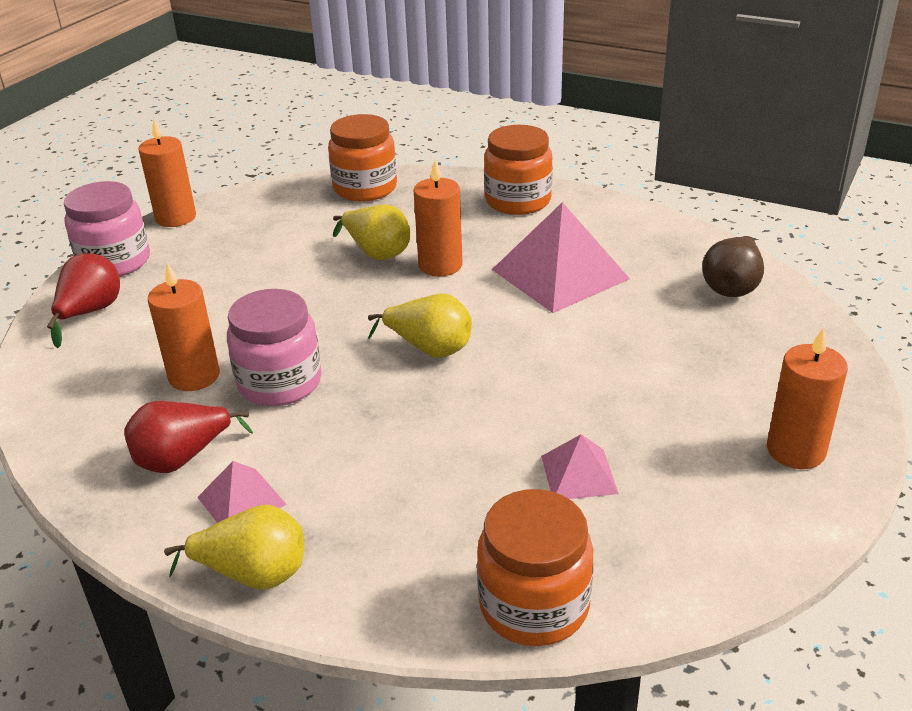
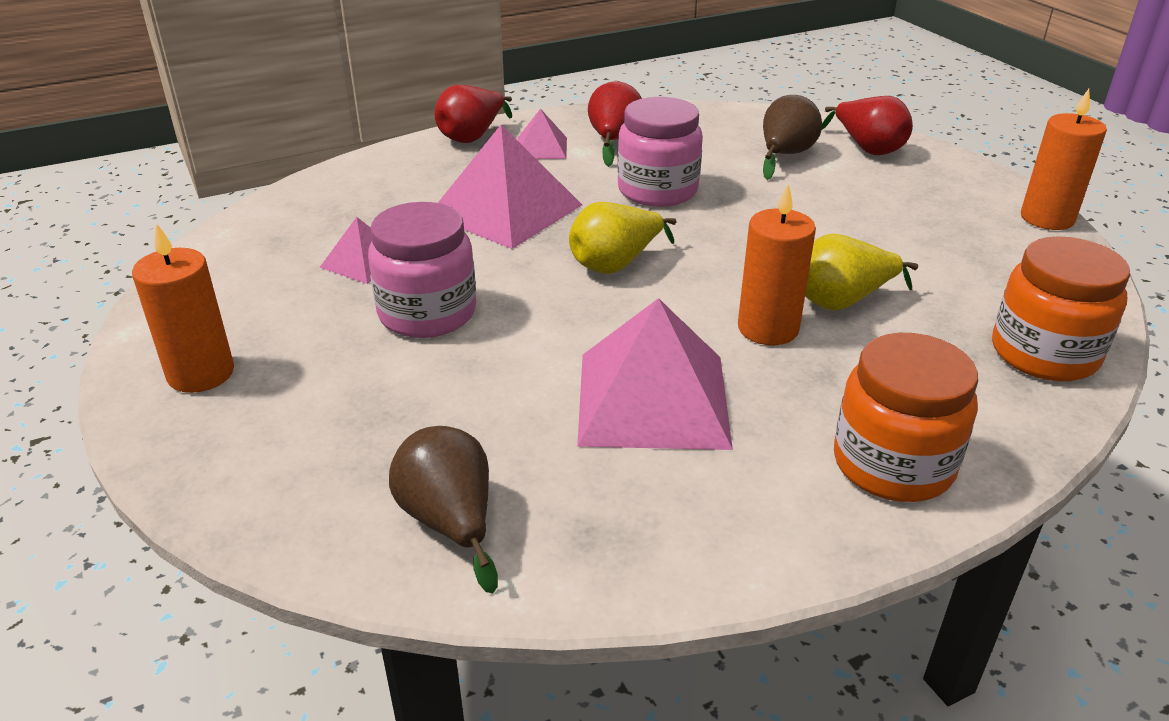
camera: 125 degrees right, 0 degrees up
(115, 262) = (960, 173): pink jar -> pink jar (427, 313)
(141, 347) = (784, 155): none -> brown pear
(194, 376) = (712, 164): orange candle -> none
(253, 574) = (472, 137): yellow pear -> red pear
(403, 447) = (506, 210): none -> pink pyramid
(534, 605) = (301, 199): orange jar -> none

